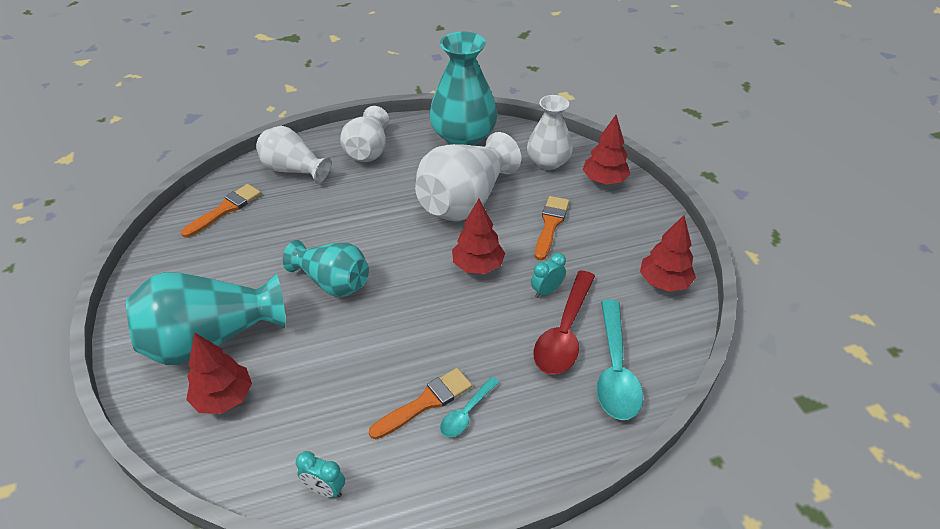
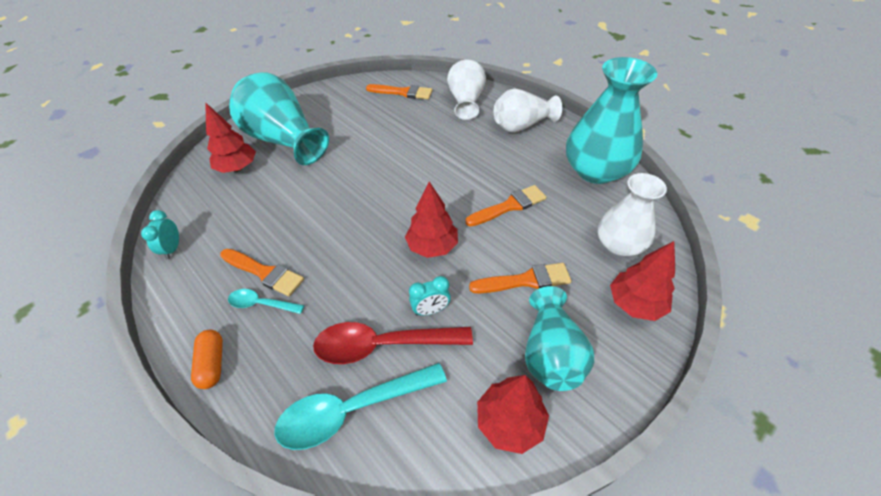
camera: 65 degrees right, 5 degrees up
(332, 282) = (363, 170): turquoise vase -> turquoise vase (550, 353)
(465, 201) = (509, 206): white vase -> orange brush
(518, 467) = (212, 363): none -> orange capsule
(546, 291) = (430, 310): turquoise clock -> turquoise clock turned 135 degrees clockwise

